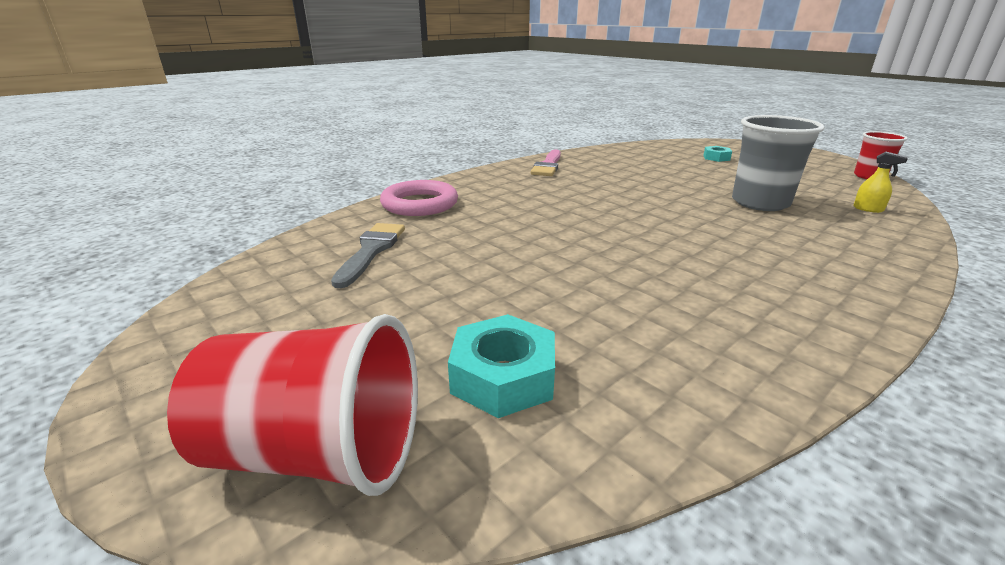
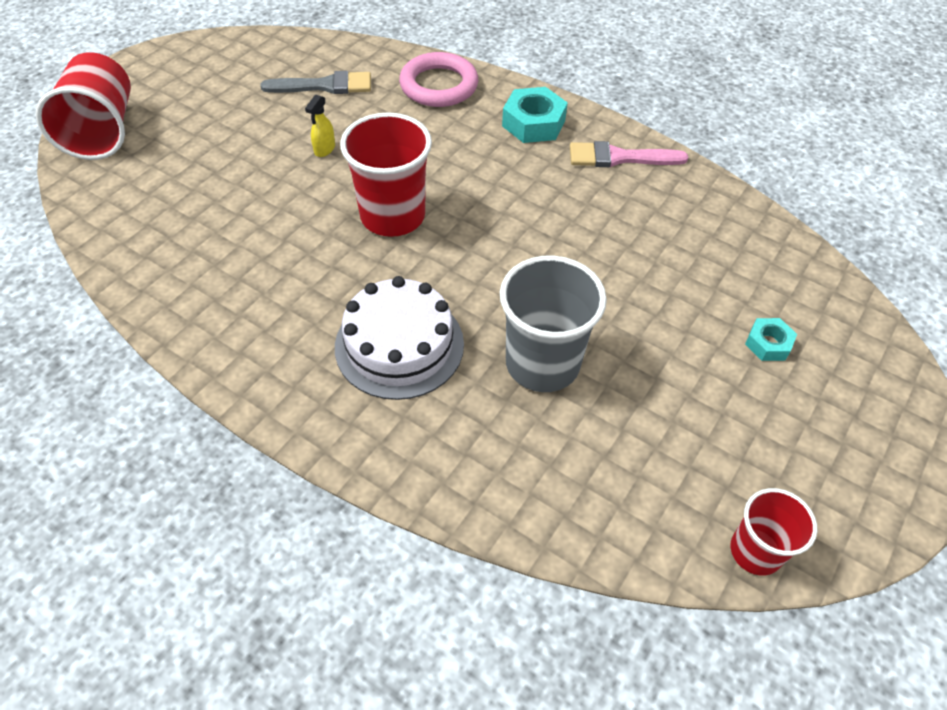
camera: 75 degrees right, 25 degrees up
(503, 377) = (161, 182): turquoise nut -> turquoise nut (533, 123)
(601, 234) = (392, 216): none -> red cup
(766, 244) = (399, 345): none -> white cake
(868, 209) = (559, 487): yellow spray bottle -> yellow spray bottle (324, 149)

